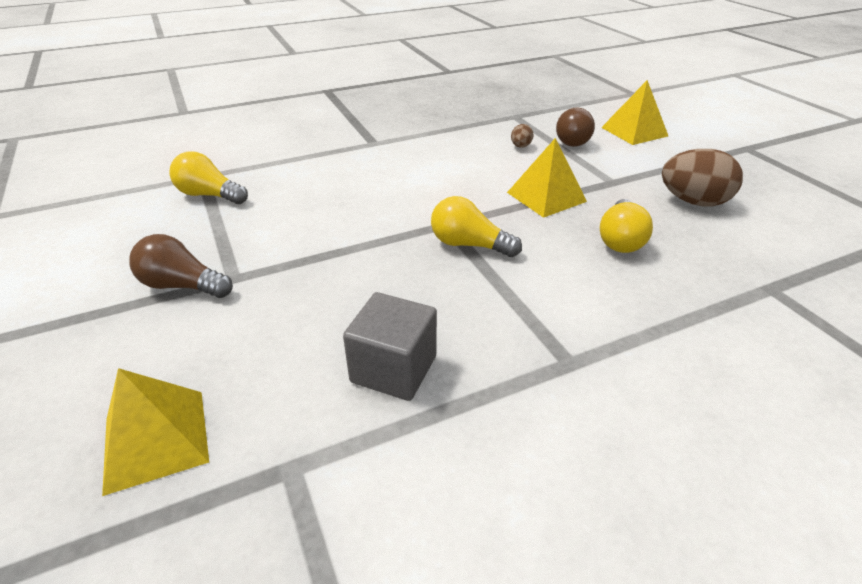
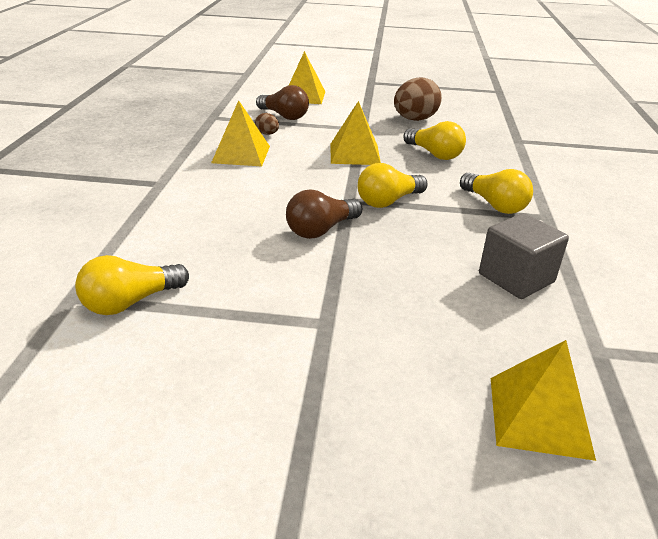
camera: 60 degrees left, 5 degrees down
(182, 286) = (309, 358): brown light bulb -> brown light bulb (321, 230)
(464, 151) = (241, 154): none -> yellow pyramid
(548, 314) = (494, 205): none -> yellow light bulb

